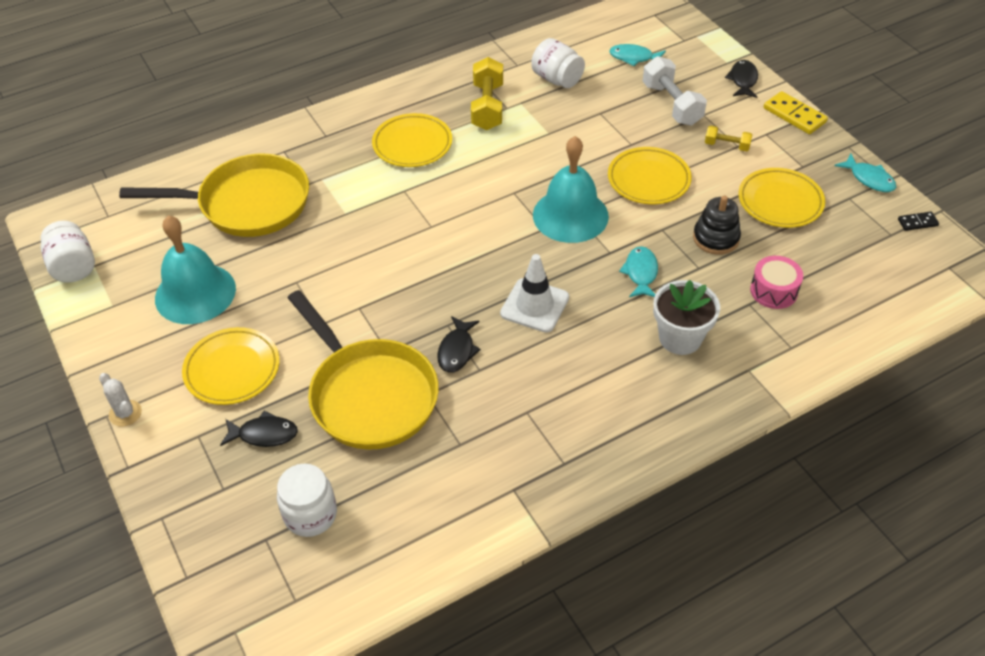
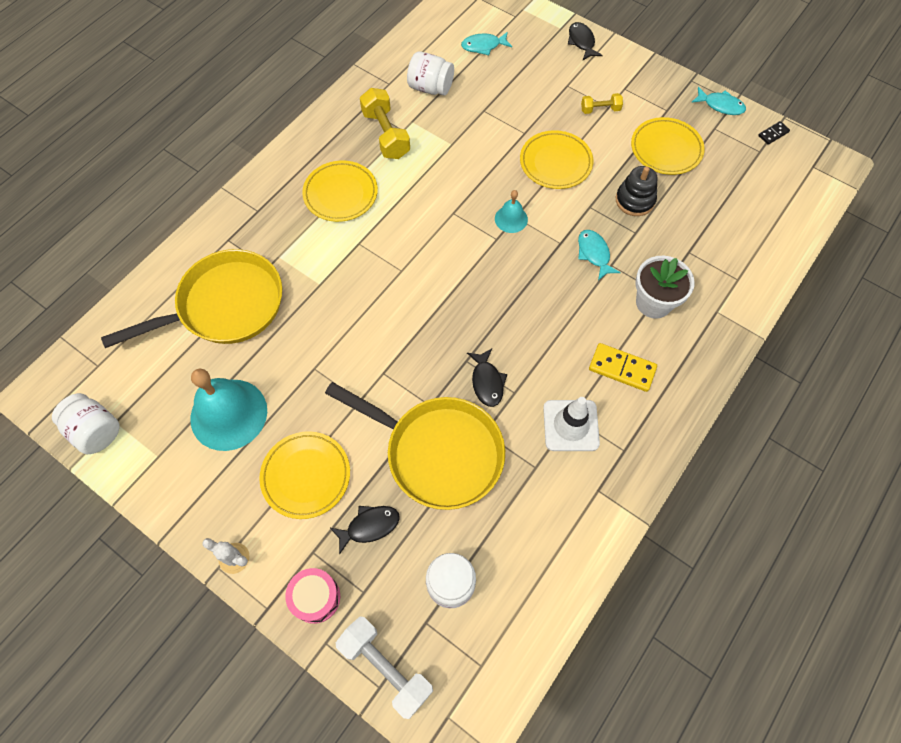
camera: 25 degrees left, 15 degrees up
(534, 305) = (527, 315): white traffic cone -> white traffic cone (571, 425)
(570, 215) = (511, 219): turquoise bell -> turquoise bell, size x0.50
(671, 104) = (537, 83): white dumbbell -> white dumbbell (386, 667)
(773, 291) = (701, 233): pink drum -> pink drum (315, 597)
(794, 115) = (637, 63): yellow domino -> yellow domino (622, 368)

